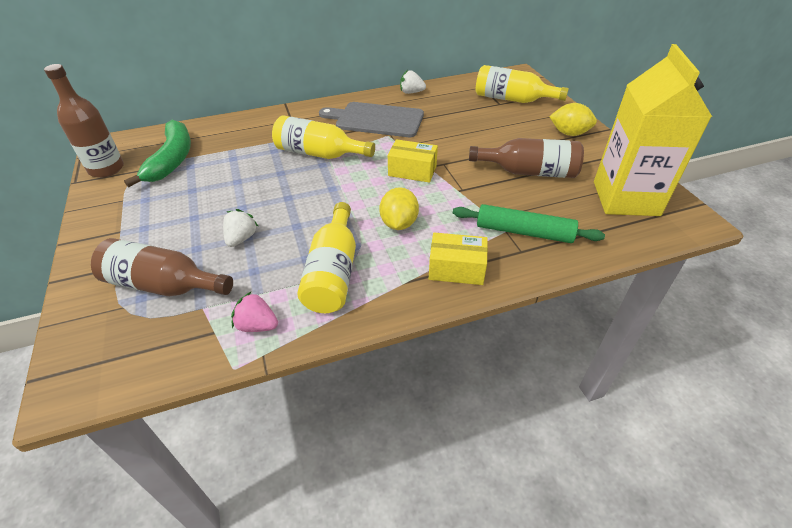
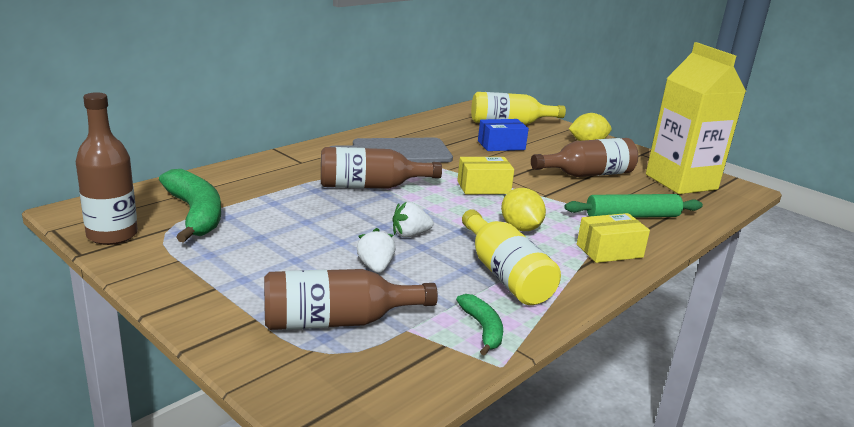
camera: 30 degrees left, 20 degrees down
(257, 325) = (482, 329): pink strawberry -> green banana
(319, 154) = (370, 186): yellow bottle -> brown bottle
(411, 92) = (406, 126): white strawberry -> white strawberry (410, 235)
(477, 124) = (501, 145): none -> blue box

